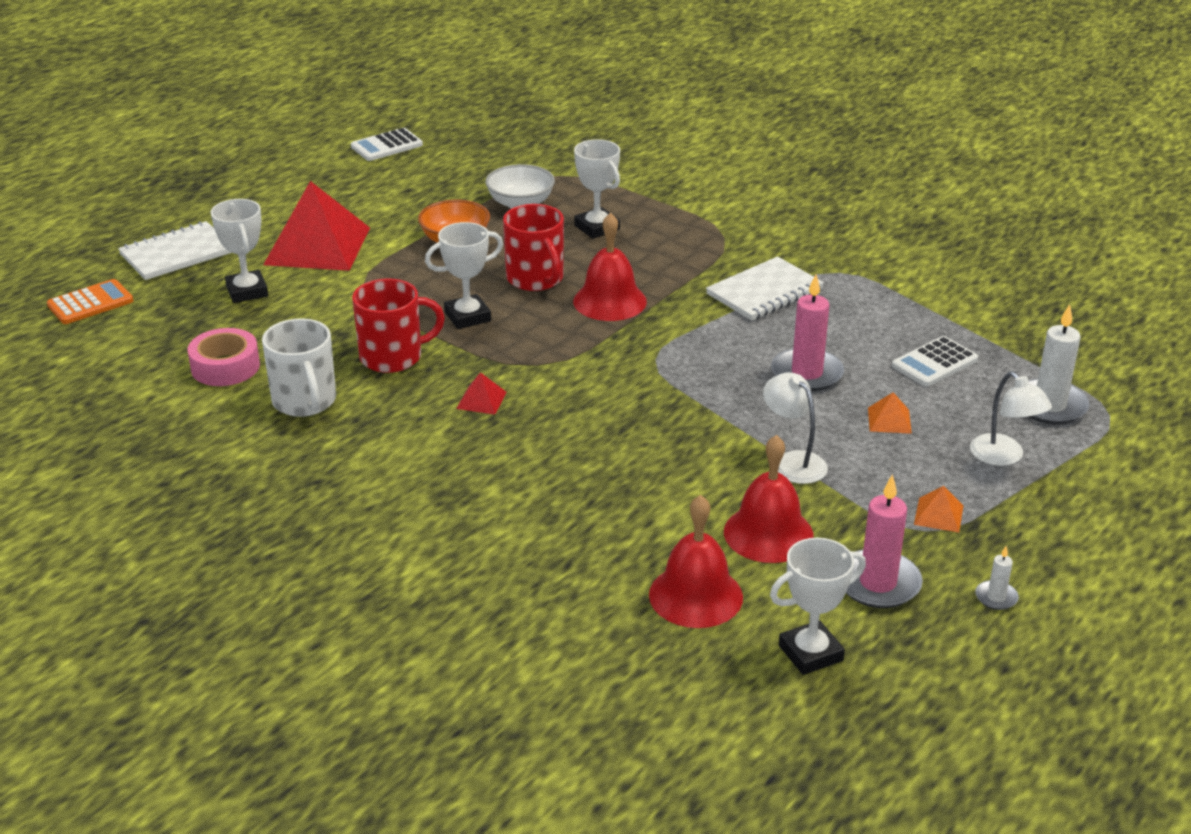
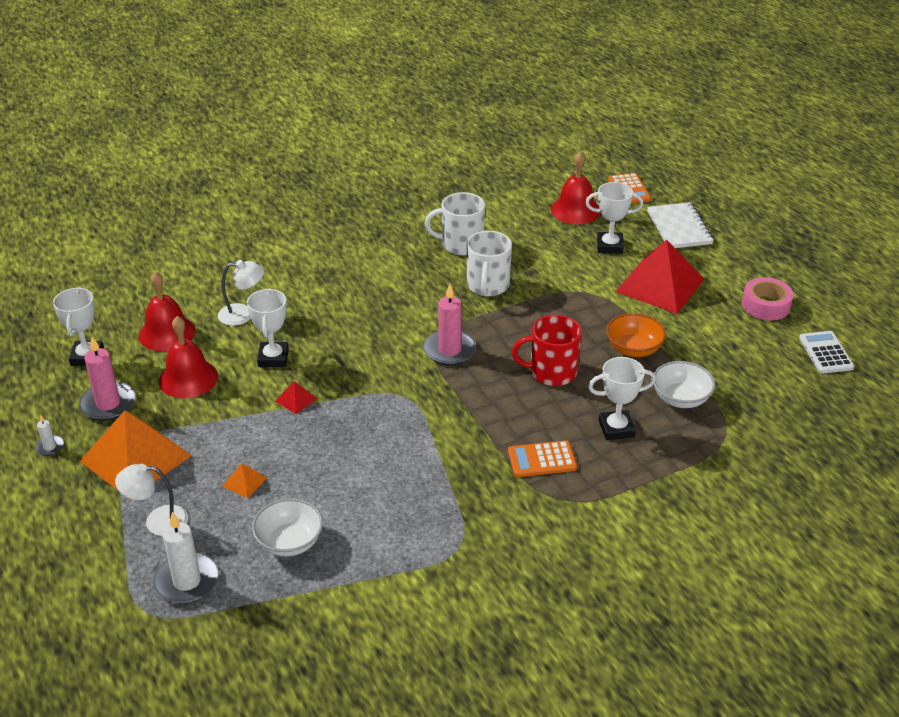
camera: 115 degrees right, 5 degrees up
(225, 367) = (520, 224): pink tape -> pink tape (766, 305)
(393, 357) = (487, 286): red mug -> white mug
(467, 317) = (518, 327): white trophy -> white trophy (273, 358)
(481, 400) = (412, 308): red pyramid -> red pyramid (296, 399)
(609, 301) = (496, 399): red bell -> red bell (575, 210)
(679, 256) = (542, 460): none -> orange calculator
(764, 292) = (456, 488): white notebook -> none
(793, 461) = (242, 416): white lamp -> white lamp (243, 314)
(807, 373) = (330, 464): pink candle -> pink candle (449, 350)
(934, 363) = (289, 542): white calculator -> white bowl
(939, 515) = (135, 458): orange pyramid -> orange pyramid, size x2.48

